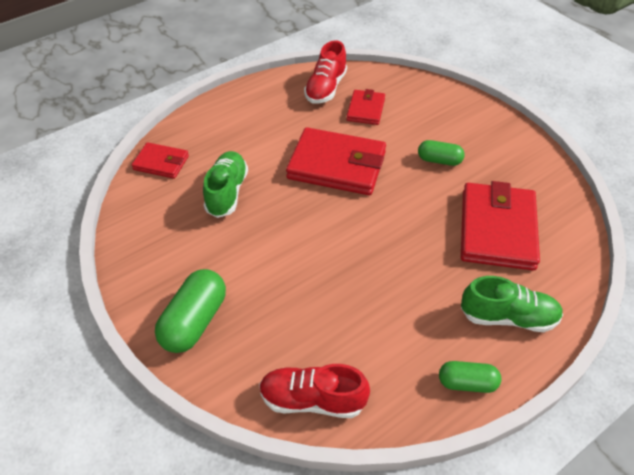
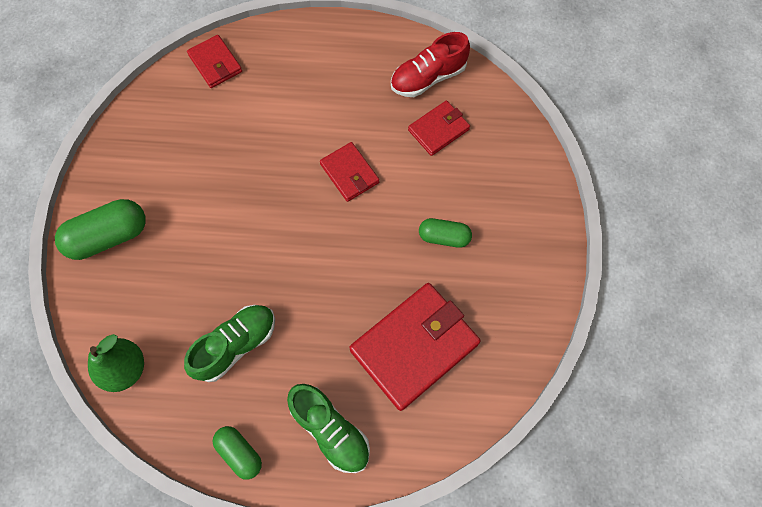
camera: 40 degrees right, 20 degrees up
(227, 192) = (237, 133): green shoe -> green shoe (236, 345)
(312, 400) = (125, 368): red shoe -> green pear
(336, 165) = (349, 173): red wallet -> red wallet, size x0.54
(439, 160) = (444, 237): green capsule -> green capsule turned 45 degrees counterclockwise

